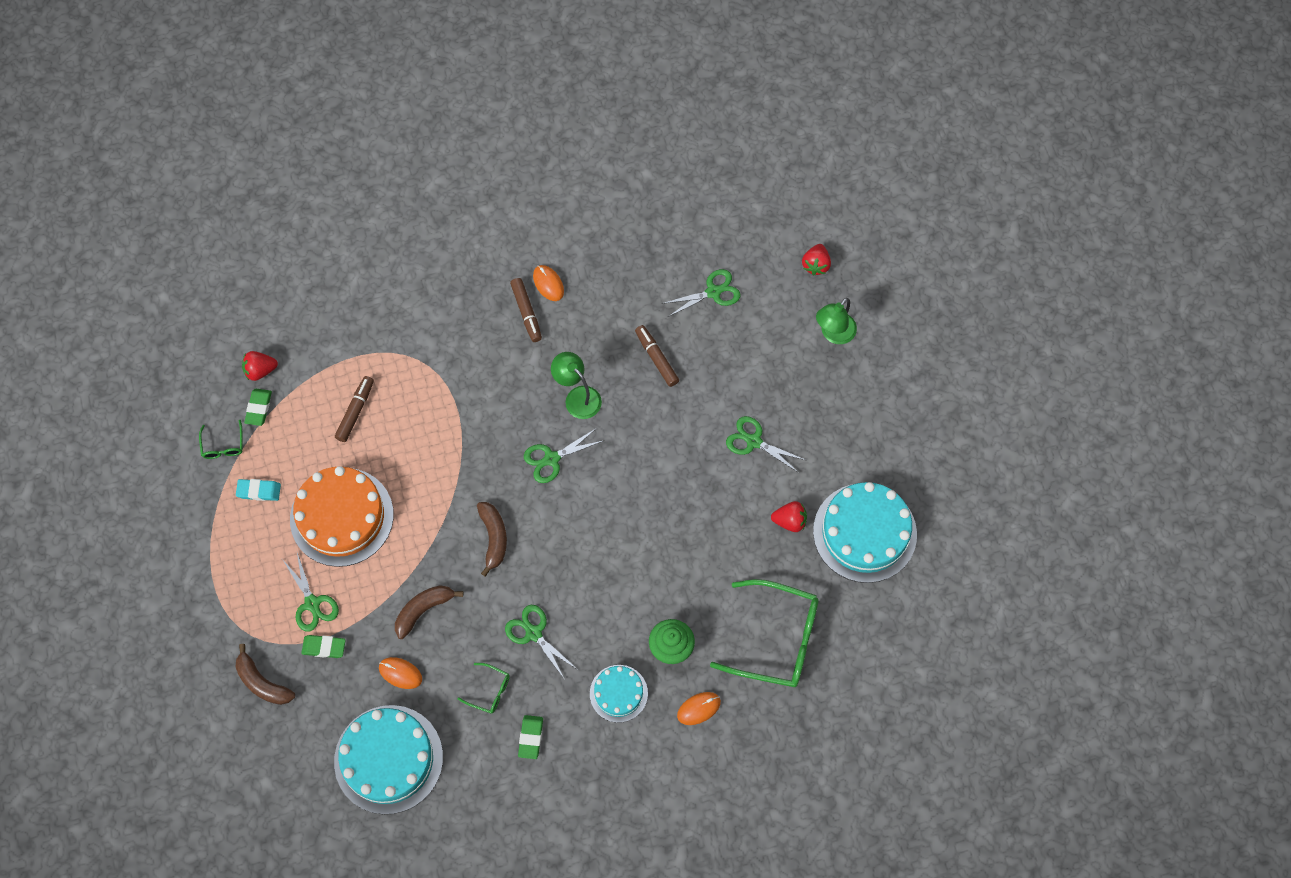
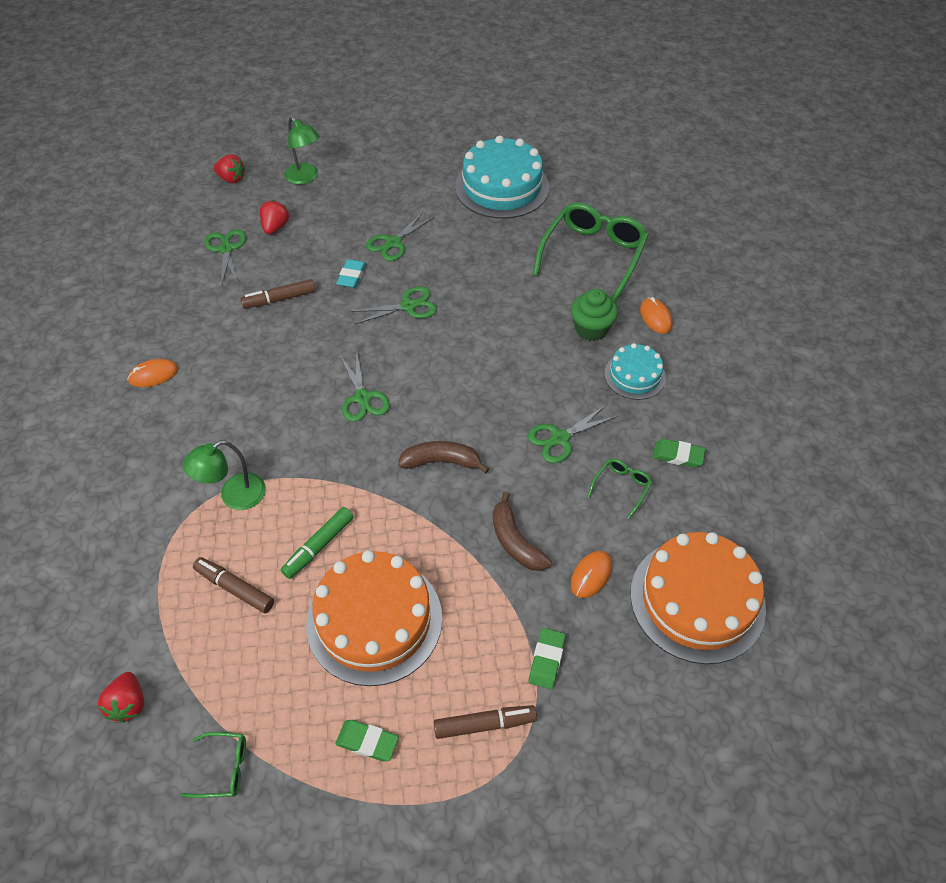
camera: 80 degrees left, 15 degrees down
(259, 408) = (185, 712): green eraser -> green eraser (367, 742)
(259, 491) = (308, 723): turquoise eraser -> turquoise eraser (352, 276)
(262, 682) = (585, 745): brown banana -> none
(312, 603) = (484, 669): green scissors -> green scissors (408, 306)
(388, 759) = (697, 600): turquoise cake -> orange cake
(399, 461) = (318, 546): none -> green marker
(526, 312) = (179, 398): brown marker -> brown marker (484, 724)
(577, 397) = (298, 367): green lamp -> green lamp (234, 496)
(790, 521) = (479, 231): red strawberry -> red strawberry (275, 227)

